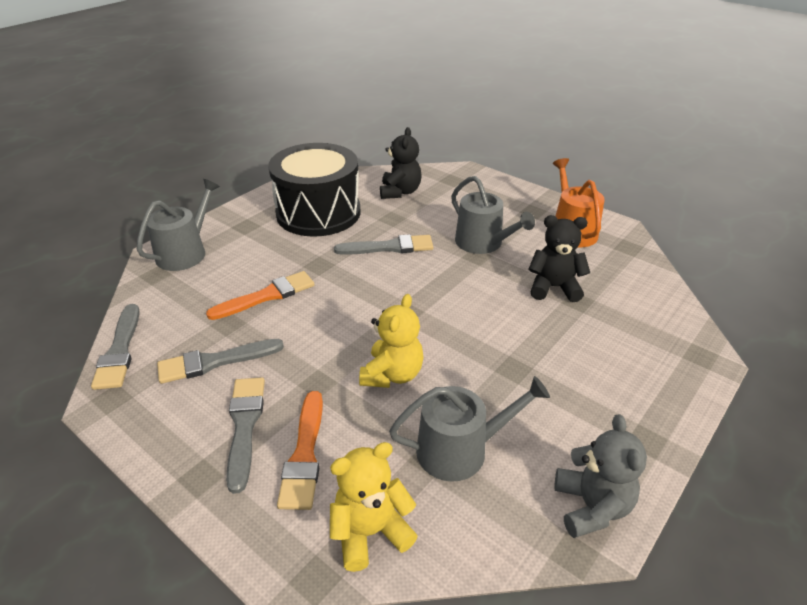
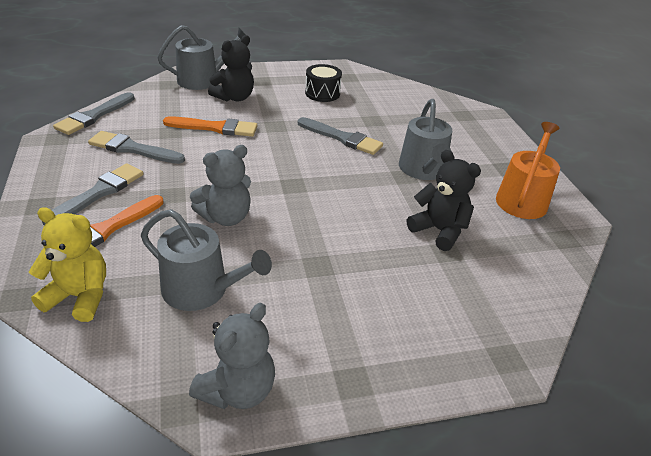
camera: 35 degrees right, 0 degrees up
(318, 213) = (322, 93): black drum -> black drum, size x0.46
(392, 374) = (226, 217): yellow teddy bear -> grey teddy bear
(400, 192) = (405, 105): black teddy bear -> black teddy bear (234, 97)

